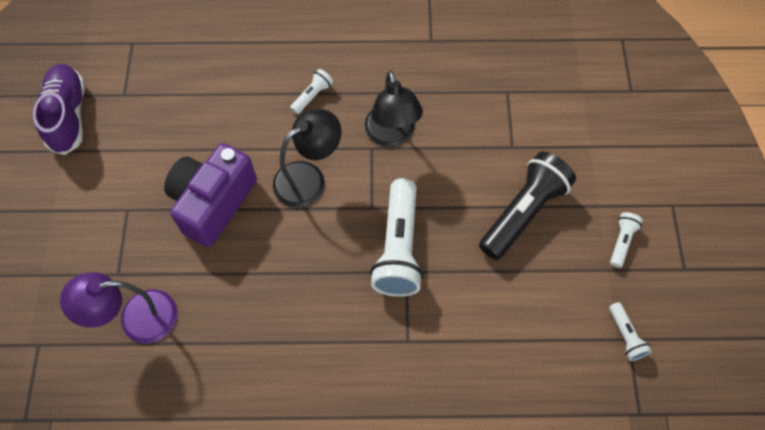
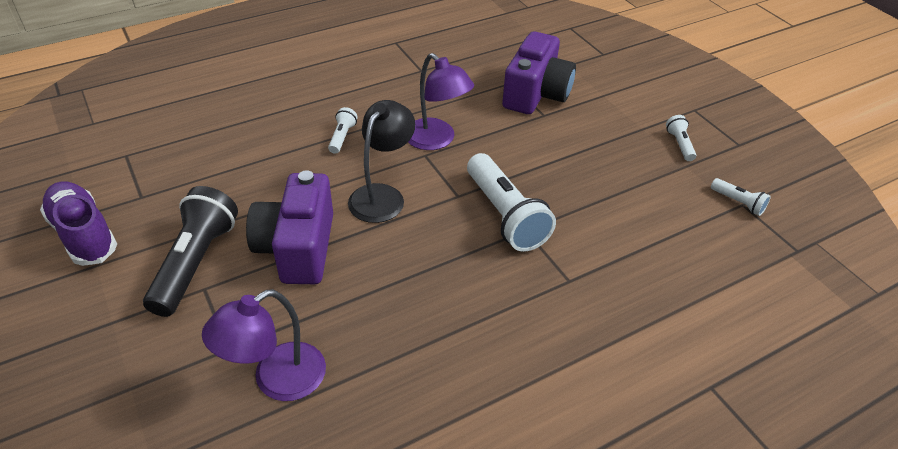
camera: 30 degrees left, 20 degrees down
(392, 135) = (436, 140): black lamp -> purple lamp
(523, 116) = (536, 94): none -> purple camera
(523, 212) = (589, 153): black flashlight -> black flashlight (196, 262)

